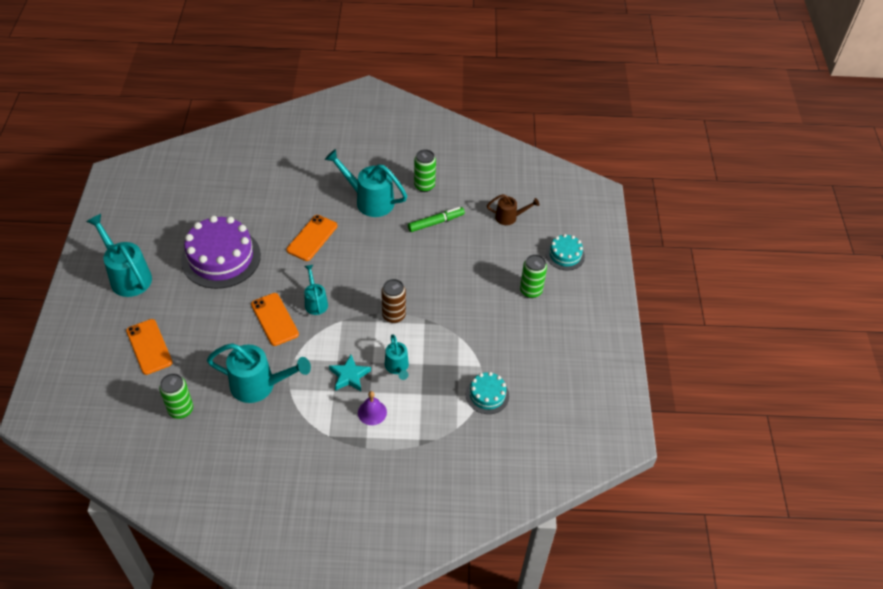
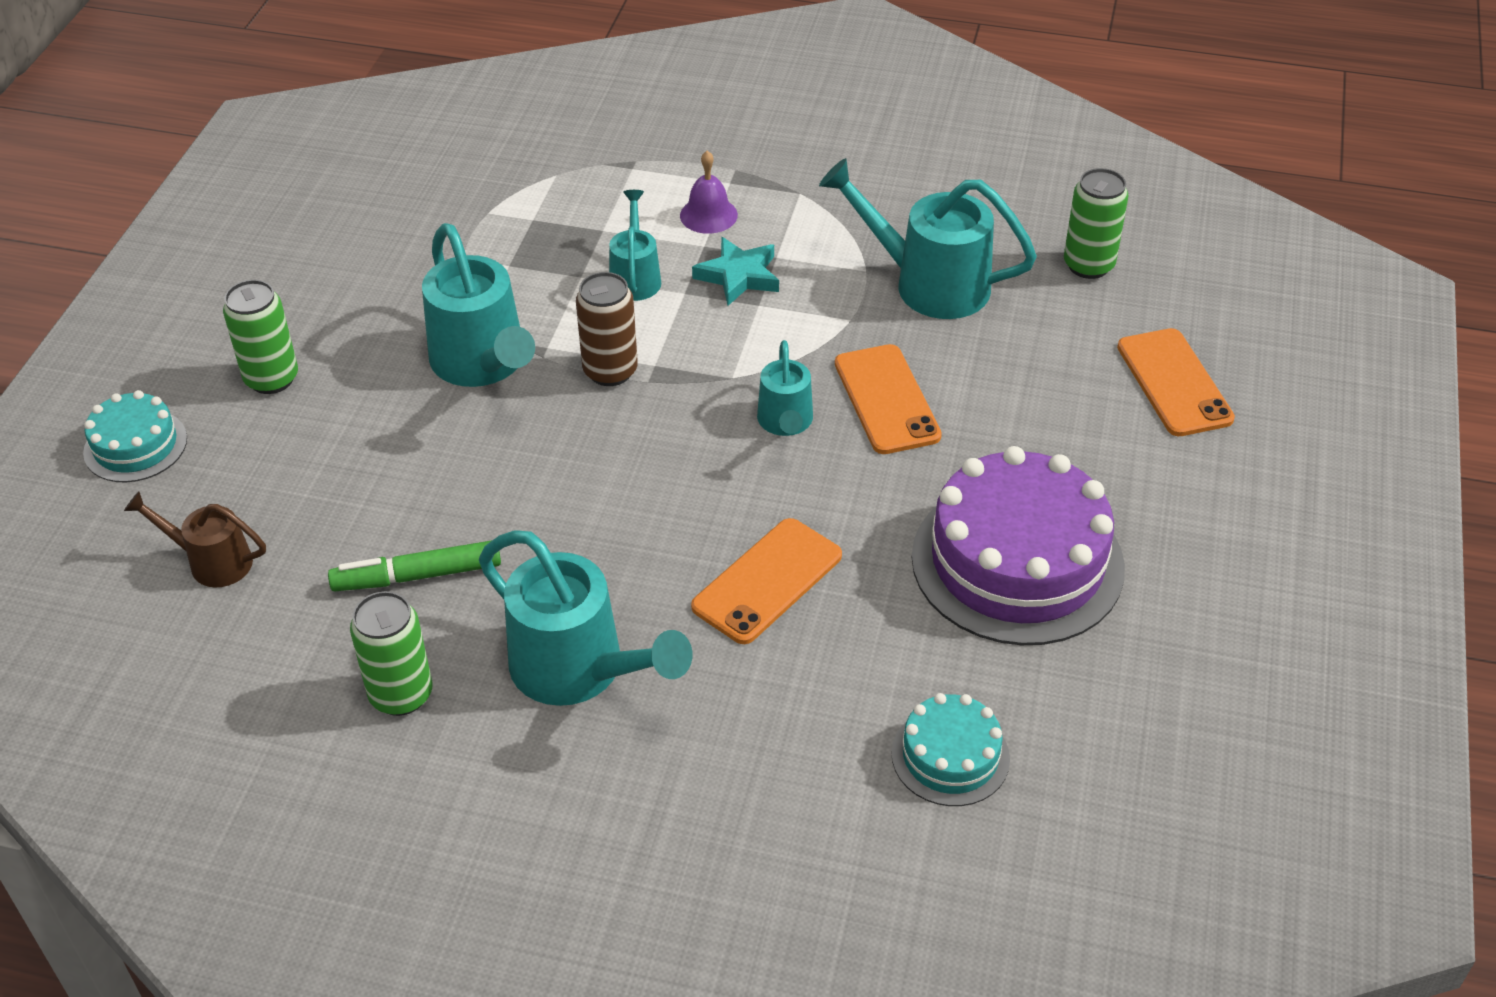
camera: 165 degrees left, 5 degrees down
(127, 276) = (1261, 548): turquoise watering can -> turquoise watering can (483, 364)
(487, 395) = (474, 212): turquoise cake -> turquoise cake (950, 756)

